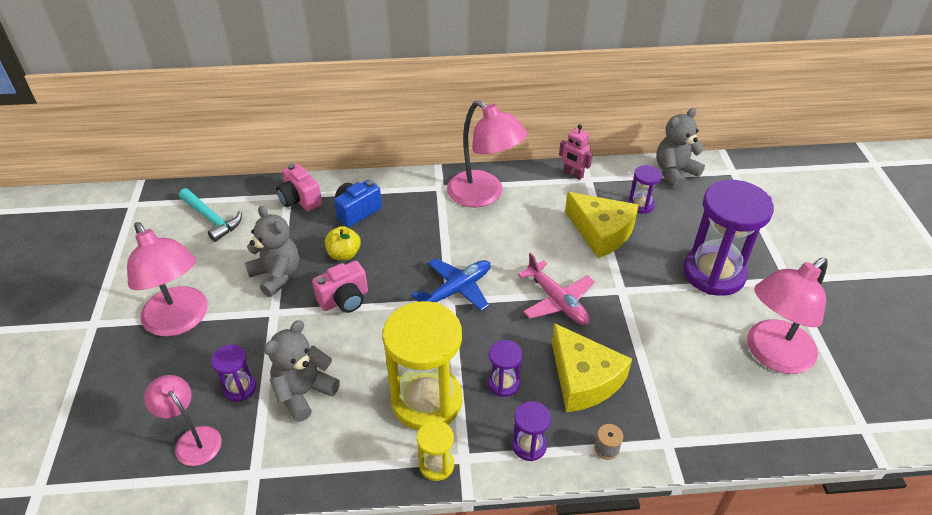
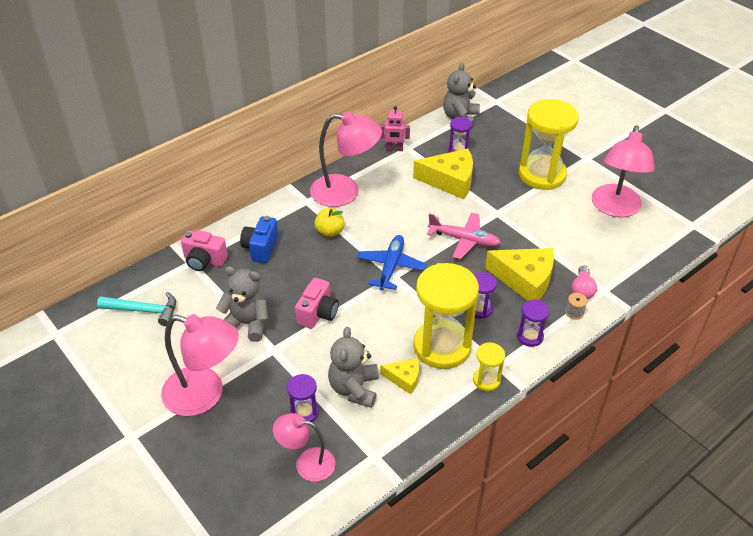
camera: 35 degrees left, 0 degrees up
(344, 254) = (284, 283): yellow apple -> yellow apple (330, 232)
(358, 411) = (404, 378): none -> yellow cheese
(640, 427) = (582, 290): none -> pink light bulb
(714, 273) = (542, 175): purple hourglass -> yellow hourglass

